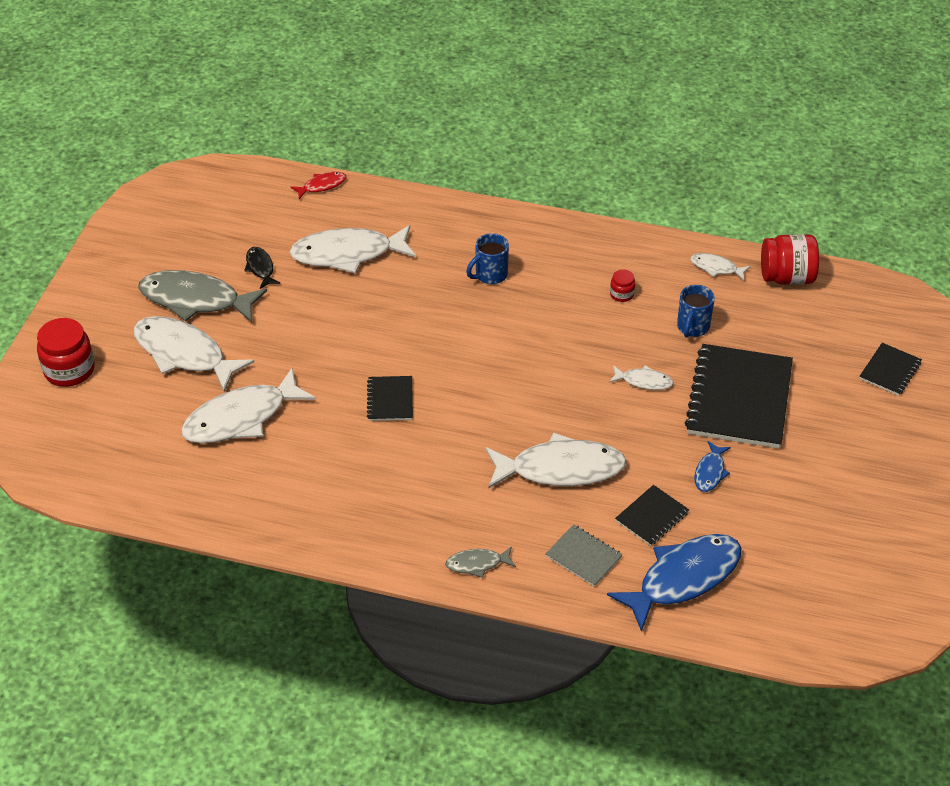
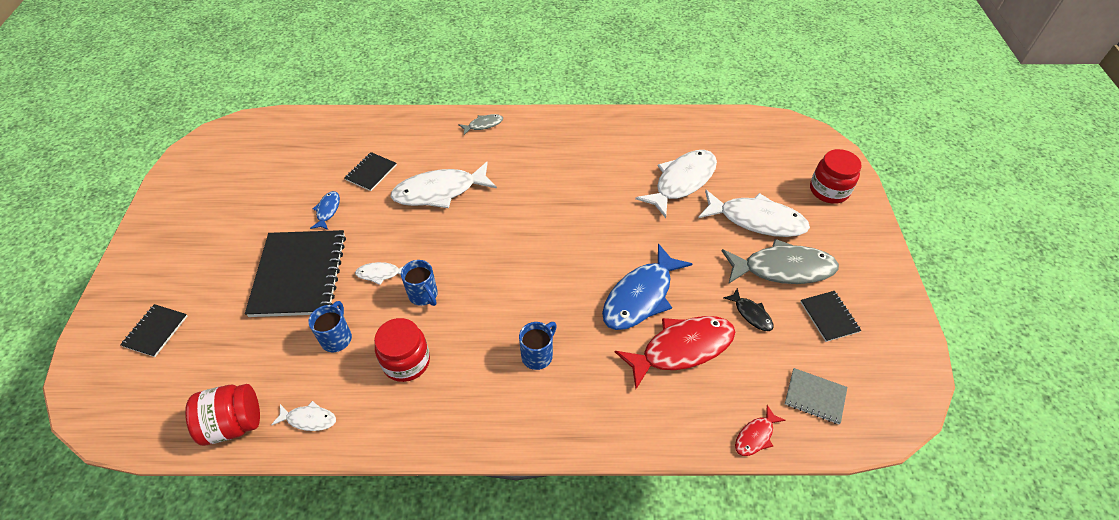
camera: 165 degrees right, 5 degrees up
(348, 254) = (681, 349): white fish -> red fish
(390, 400) = (581, 216): black notebook -> black notebook (829, 317)
(583, 557) = (416, 141): grey notebook -> grey notebook (815, 397)
(597, 350) = (424, 295): none -> blue mug
(622, 294) = (406, 361): red jar -> red jar, size x2.02
(683, 579) = (349, 140): blue fish -> blue fish (640, 296)

